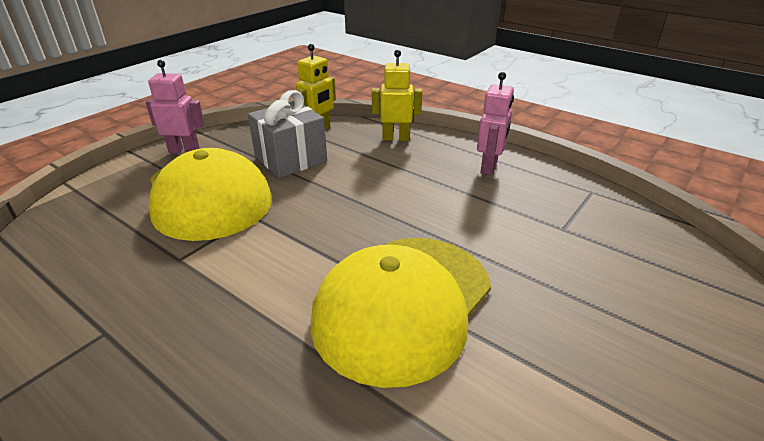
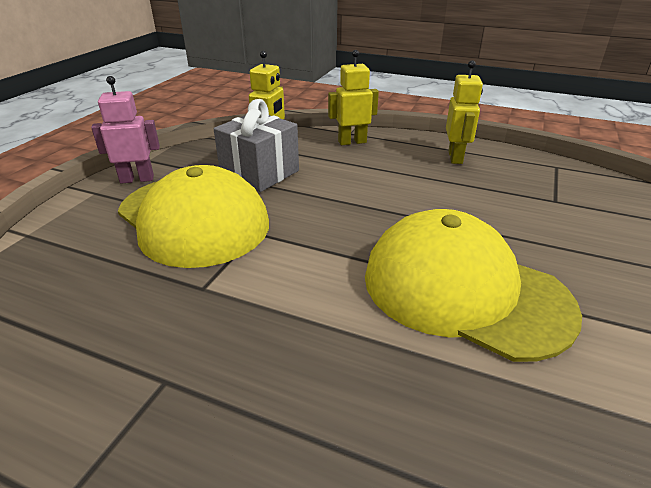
camera: 15 degrees left, 0 degrees up
(403, 304) = (463, 290): yellow cap -> yellow cap turned 105 degrees clockwise
(489, 167) = (455, 157): pink robot -> yellow robot

